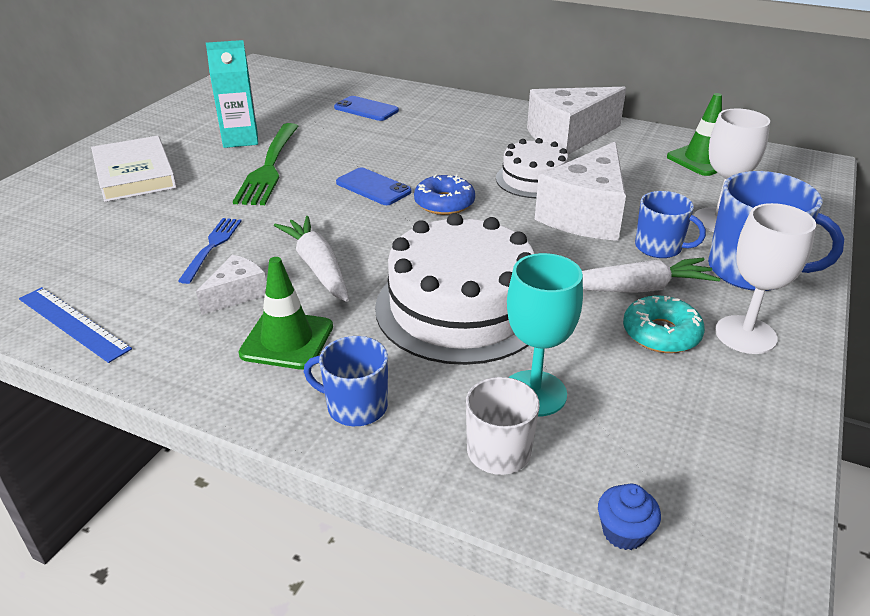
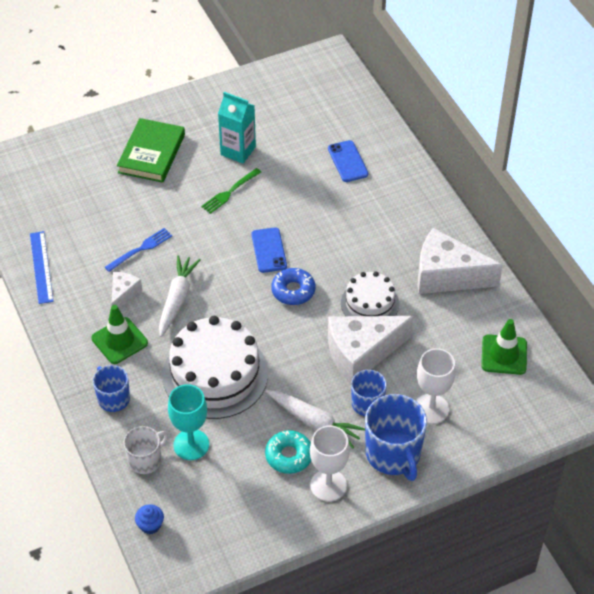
camera: 40 degrees right, 15 degrees up
(135, 174) = (151, 153): white book -> green book
(237, 294) = (124, 294): white cheese -> white cheese turned 60 degrees counterclockwise
(269, 166) = (230, 192): green fork -> green fork, size x0.58

